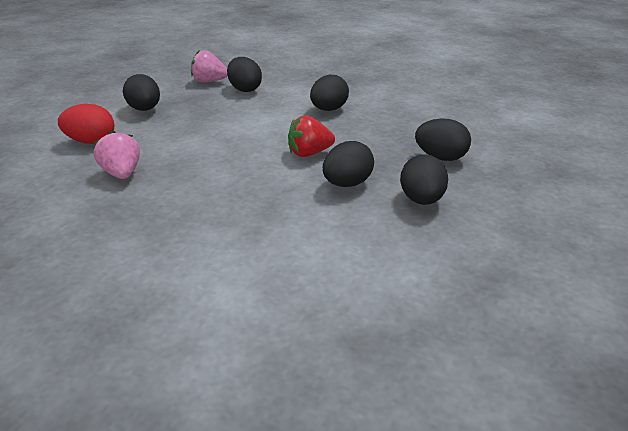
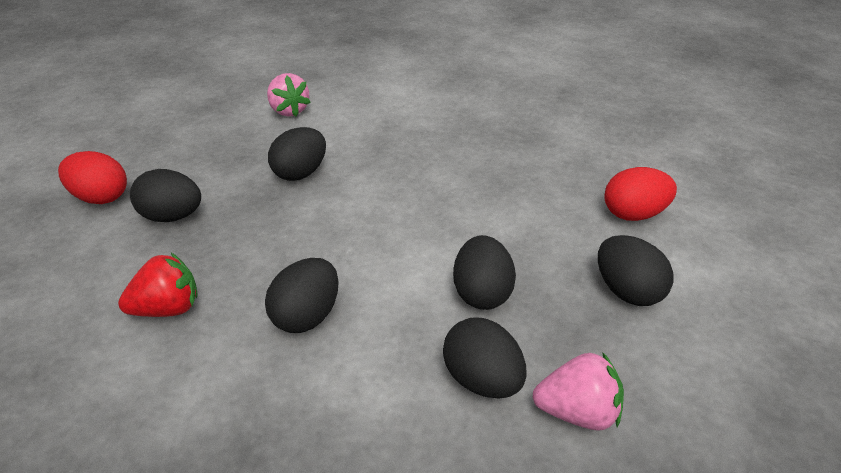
camera: 175 degrees right, 5 degrees up
(122, 173) = (549, 171): pink strawberry -> pink strawberry (289, 111)
(309, 153) = (341, 213): red strawberry -> red strawberry (168, 309)
(421, 200) = (228, 160): black egg -> black egg (481, 293)
(512, 173) = (101, 198): none -> red egg

